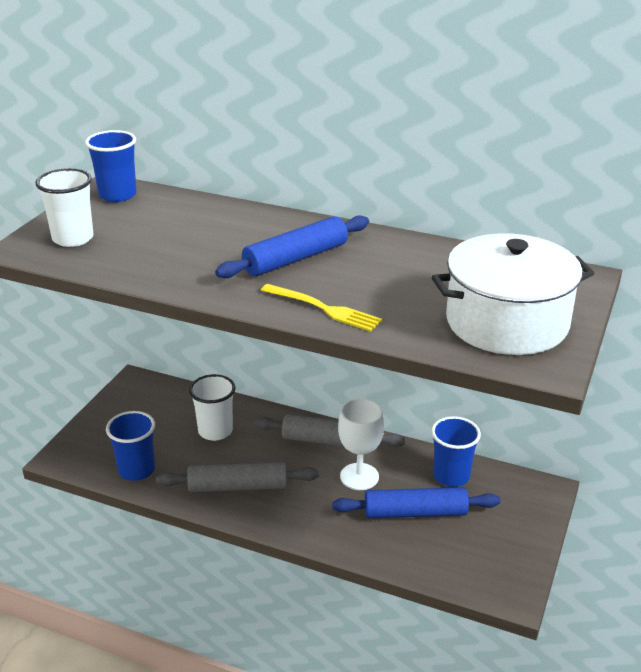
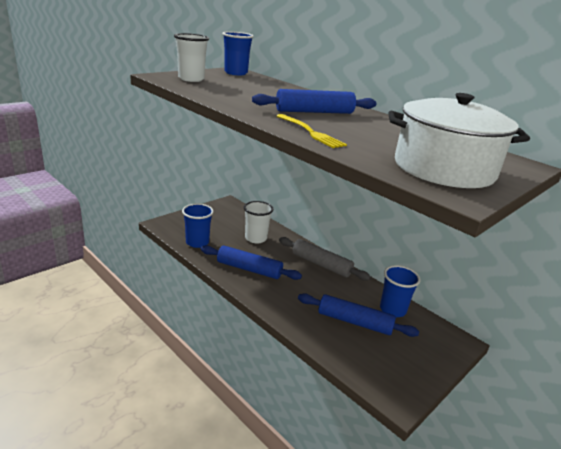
camera: 20 degrees right, 5 degrees down
(238, 486) = (249, 269): grey rolling pin -> blue rolling pin
(359, 476) = (329, 289): white goblet -> none

